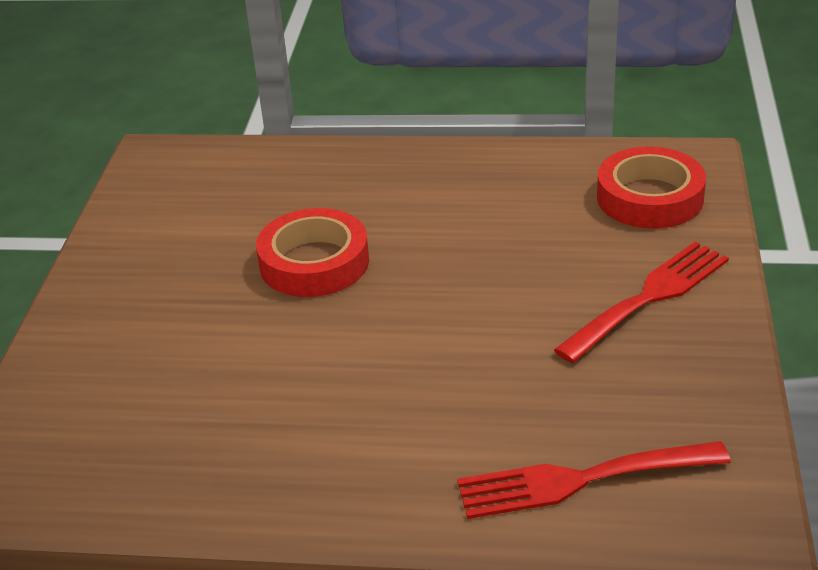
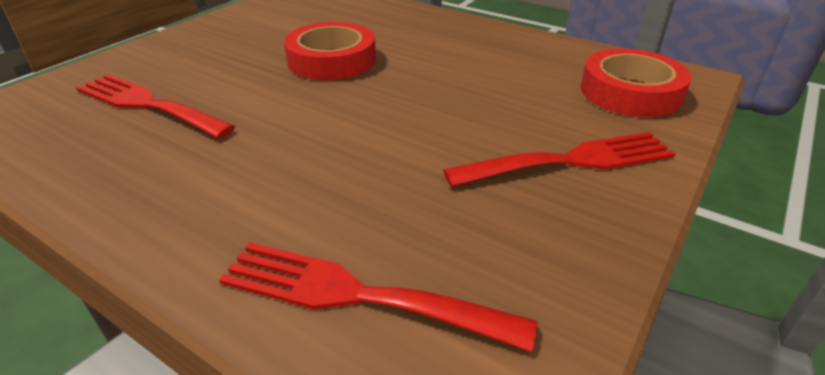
camera: 25 degrees right, 0 degrees up
(175, 395) = (147, 104): none -> red fork

